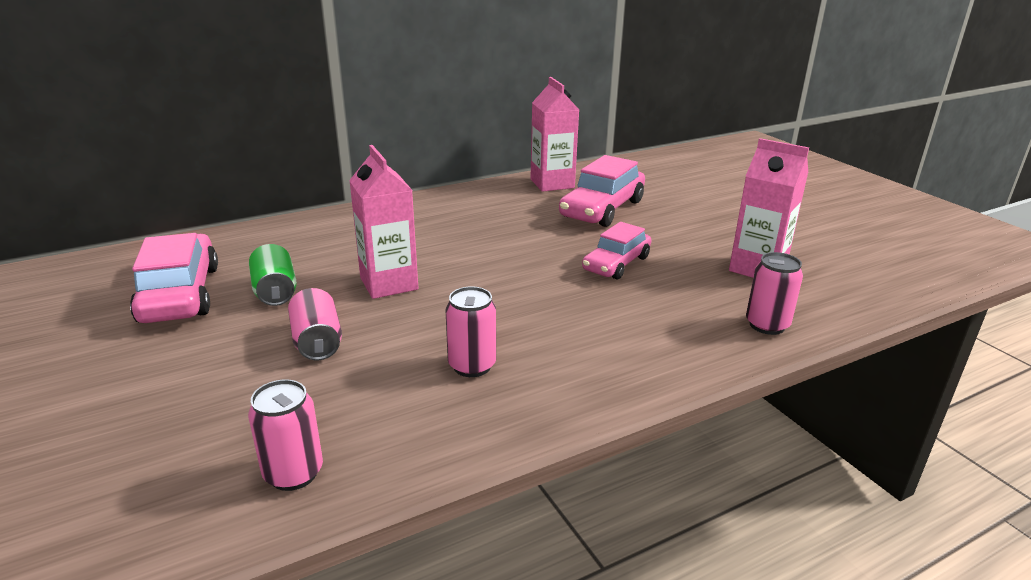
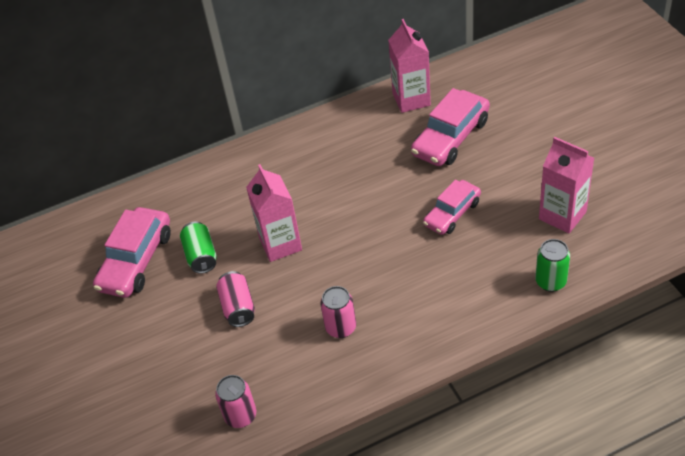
camera: 10 degrees right, 20 degrees up
(180, 294) = (136, 261): pink car -> pink car turned 150 degrees counterclockwise
(767, 325) = (550, 281): pink can -> green can

